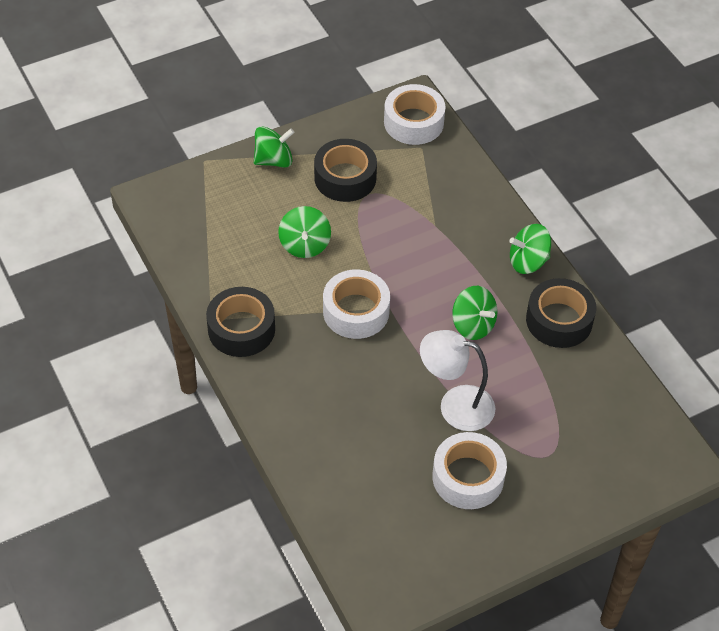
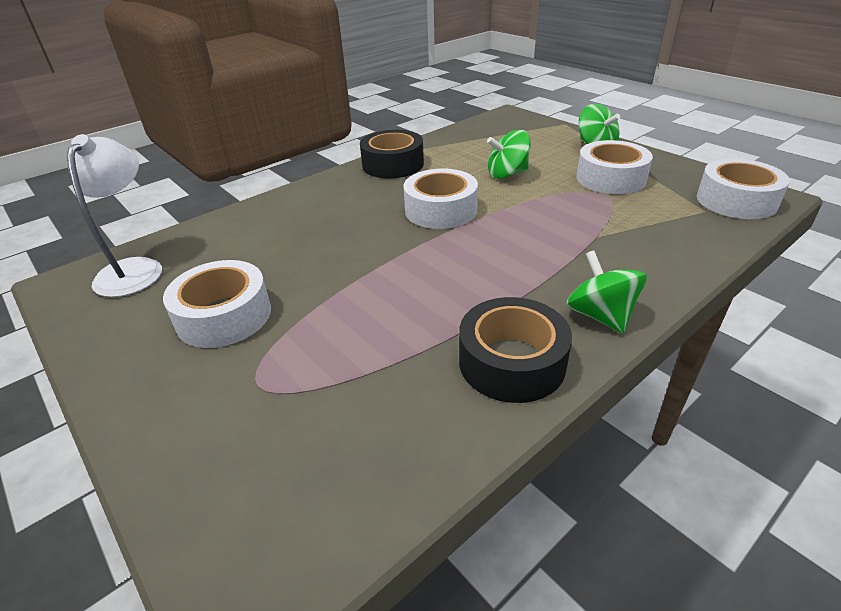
camera: 80 degrees right, 15 degrees down
(345, 178) = (610, 178): black tape -> white tape
(455, 405) = (332, 290): white lamp -> white lamp (135, 269)
(473, 325) = (461, 285): green spinning top -> none

